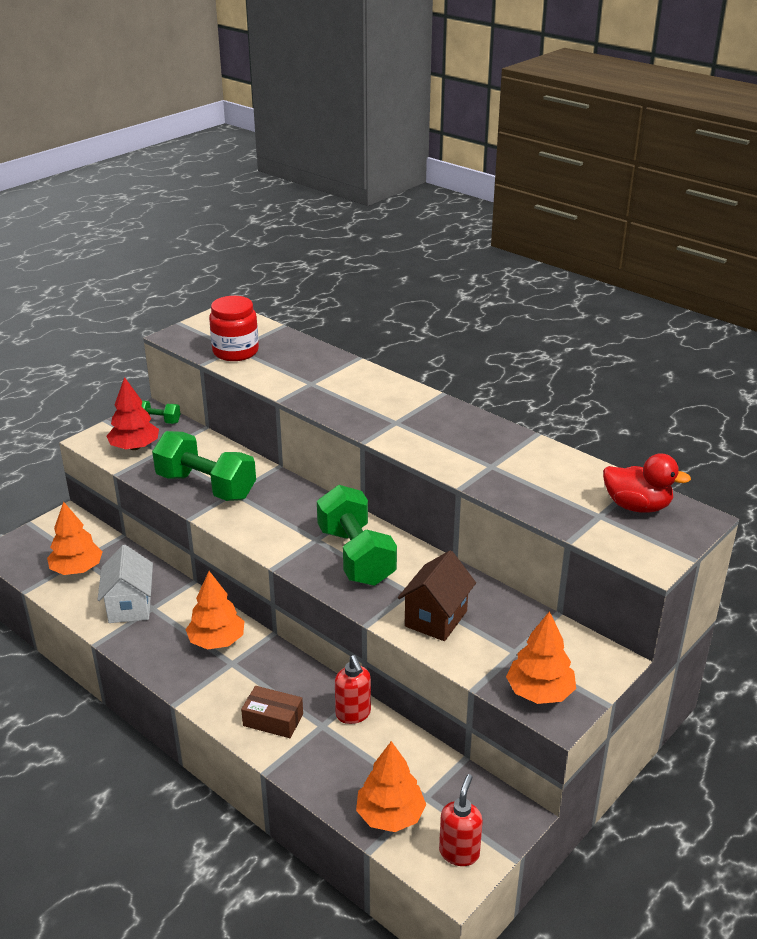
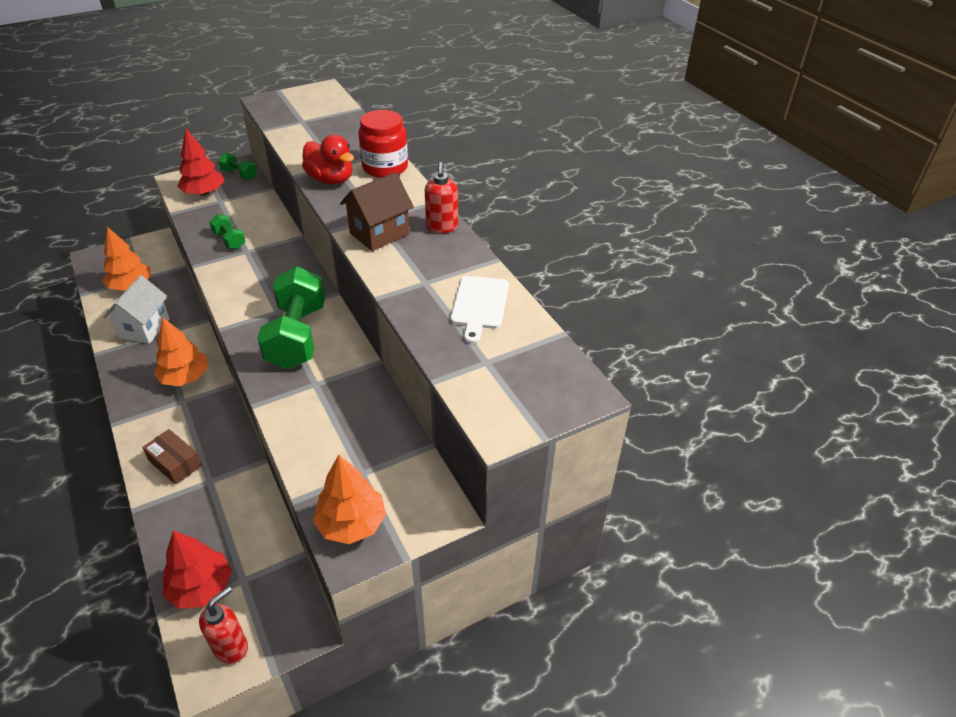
camera: 20 degrees right, 10 degrees up
(206, 486) = (229, 240): green dumbbell -> green dumbbell, size x0.47
(235, 352) = (299, 124): red jar -> red jar (385, 167)
(353, 714) = (241, 479): red soap dispenser -> red soap dispenser (442, 227)
(390, 815) = (201, 587): orange tree -> red tree
(435, 618) = (317, 417): brown house -> brown house (379, 233)
(555, 473) = (479, 305): none -> white cutting board
(637, 506) = (532, 362): red duck -> red duck (331, 180)

